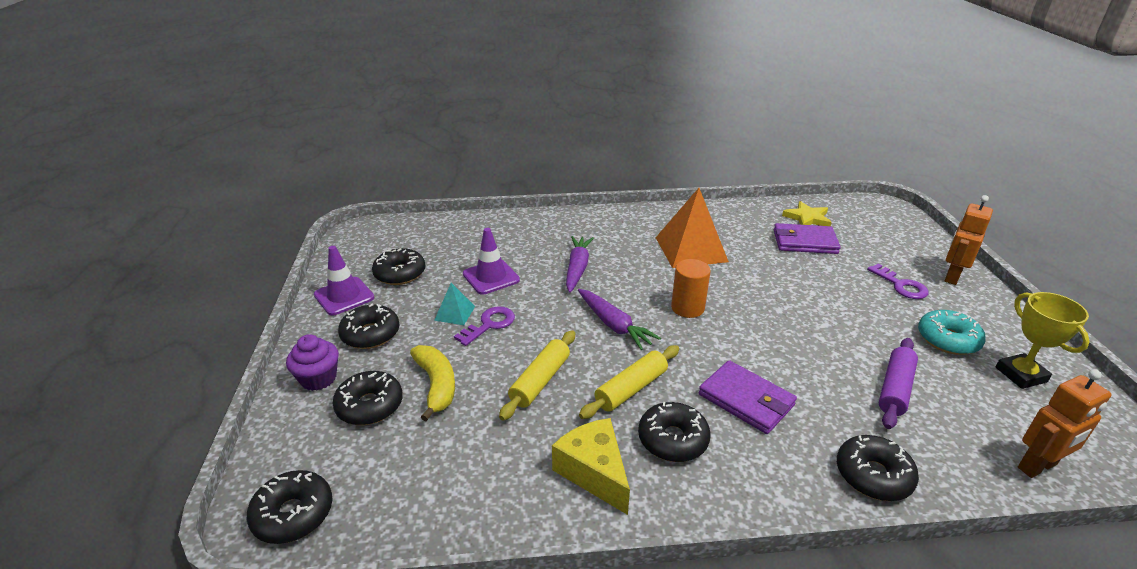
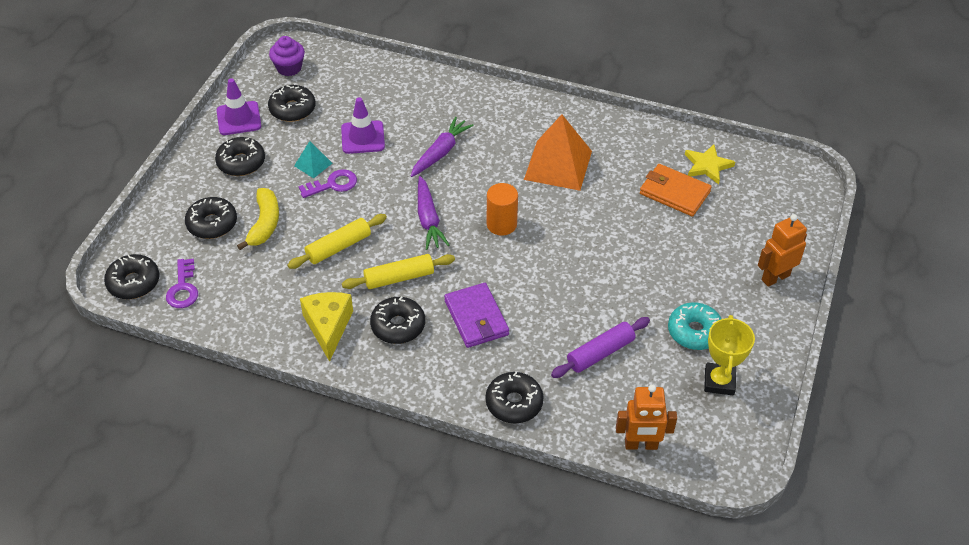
camera: 25 degrees right, 15 degrees up
(318, 378) = (188, 189): purple cupcake -> purple cupcake (289, 68)
(804, 242) = (674, 193): purple wallet -> orange wallet
(901, 285) = (715, 269): purple key -> purple key (183, 288)

